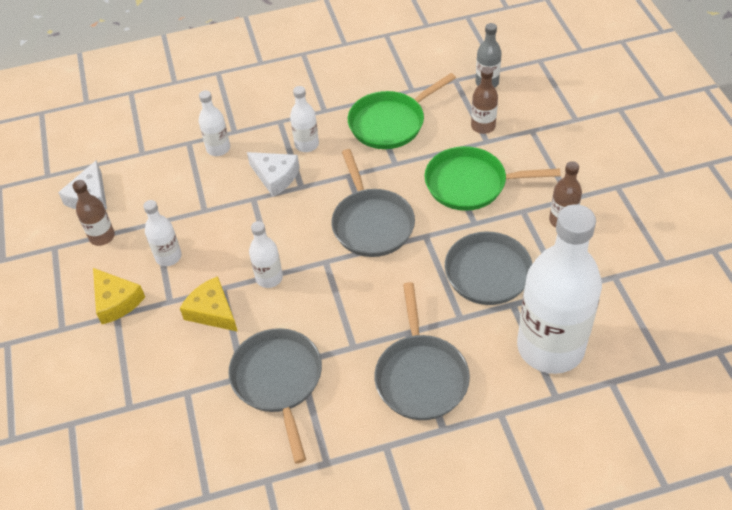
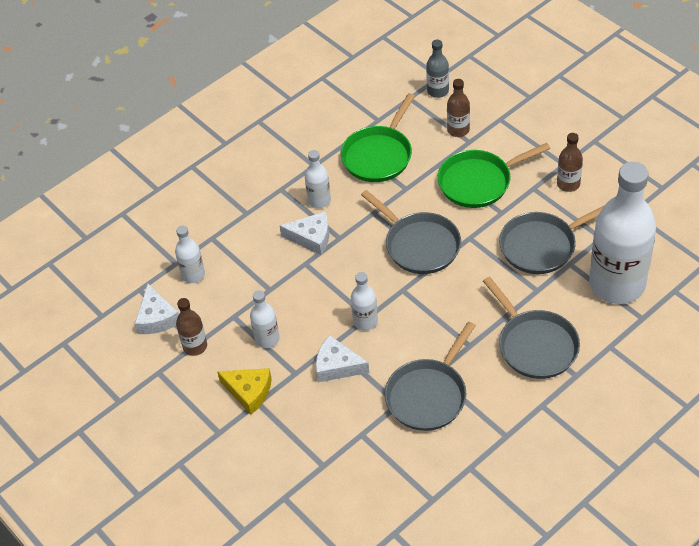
camera: 25 degrees left, 0 degrees up
(212, 311) = (337, 366): yellow cheese -> white cheese
(218, 148) = (243, 233): white bottle -> white bottle (193, 275)
(278, 381) = (428, 395): grey pan -> grey pan turned 105 degrees counterclockwise

